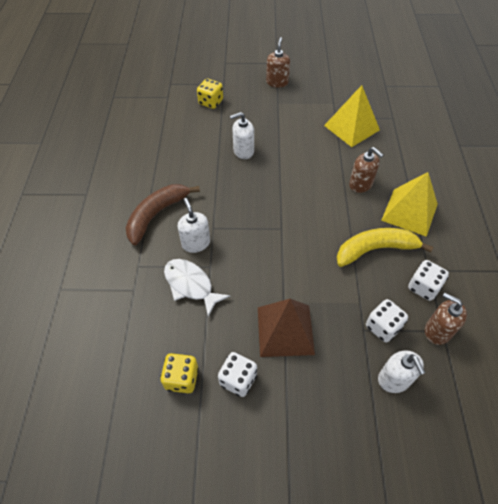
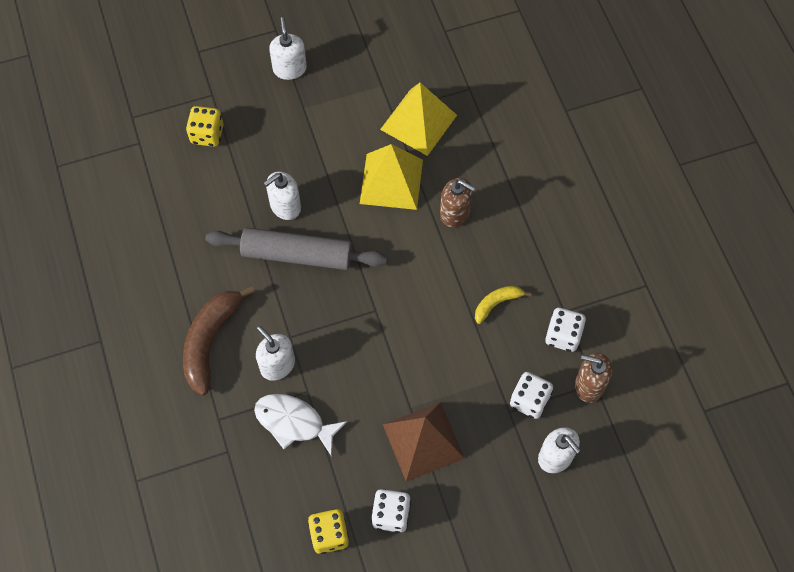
camera: 20 degrees left, 10 degrees up
(239, 180) = (297, 255): none -> grey rolling pin
(277, 82) = (289, 69): brown soap dispenser -> white soap dispenser
(375, 249) = (496, 303): yellow banana -> yellow banana, size x0.53
(409, 212) = (525, 236): yellow pyramid -> yellow pyramid (391, 181)

